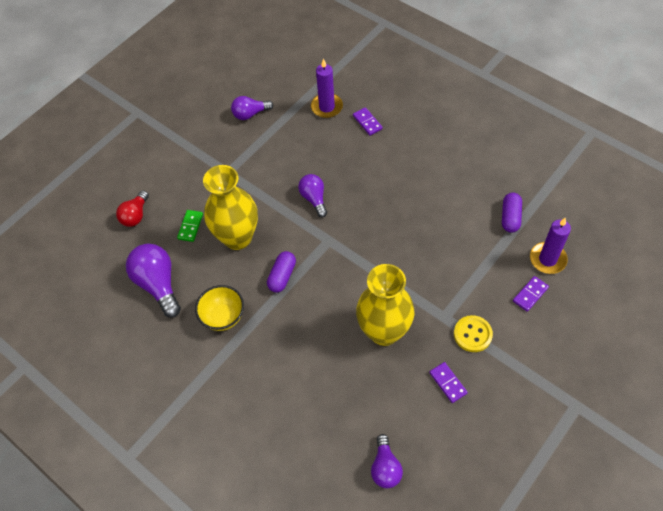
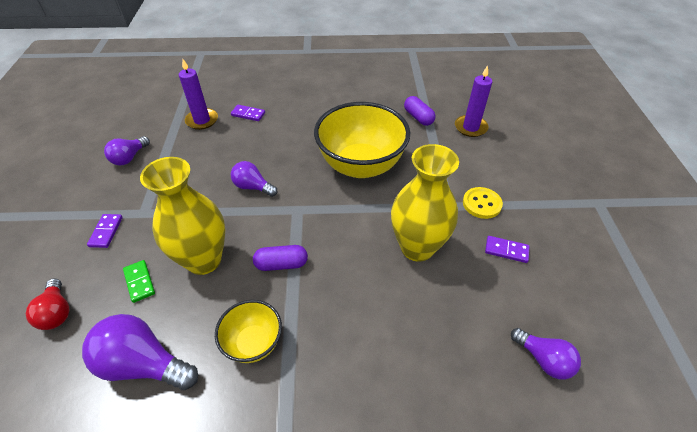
camera: 45 degrees left, 10 degrees down
(282, 276) = (281, 264): purple capsule -> purple capsule turned 75 degrees counterclockwise
(411, 233) = (361, 165): none -> yellow bowl
(530, 294) = (486, 154): purple domino -> purple domino (106, 232)

